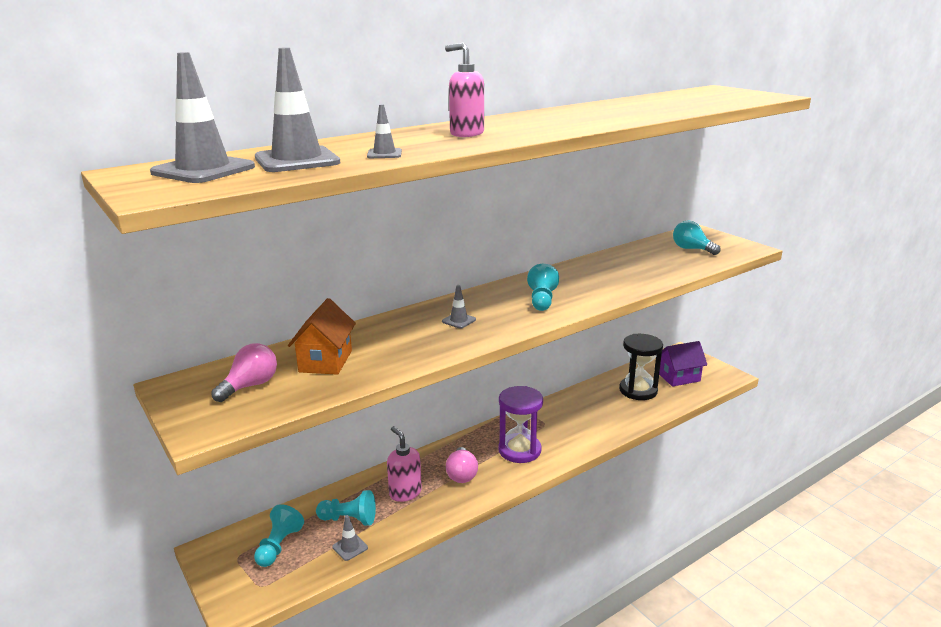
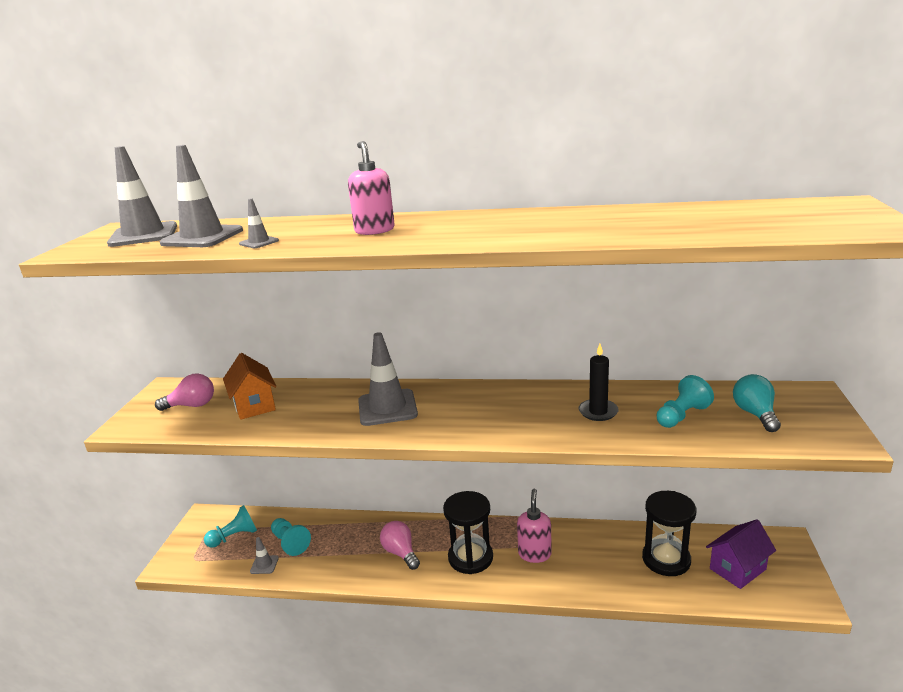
camera: 45 degrees right, 0 degrees up
(326, 361) = (254, 405): orange house -> orange house turned 75 degrees counterclockwise
(405, 492) = (346, 544): pink soap dispenser -> pink soap dispenser (534, 554)
(459, 320) = (387, 408): grey traffic cone -> grey traffic cone, size x2.14
(462, 474) = (400, 553): pink light bulb -> pink light bulb turned 105 degrees clockwise
(519, 450) = (470, 558): purple hourglass -> black hourglass
(542, 300) = (483, 415): turquoise pawn -> turquoise pawn (682, 416)
(610, 274) = (598, 412): none -> black candle
(679, 377) = (737, 569): purple house -> purple house turned 60 degrees counterclockwise

